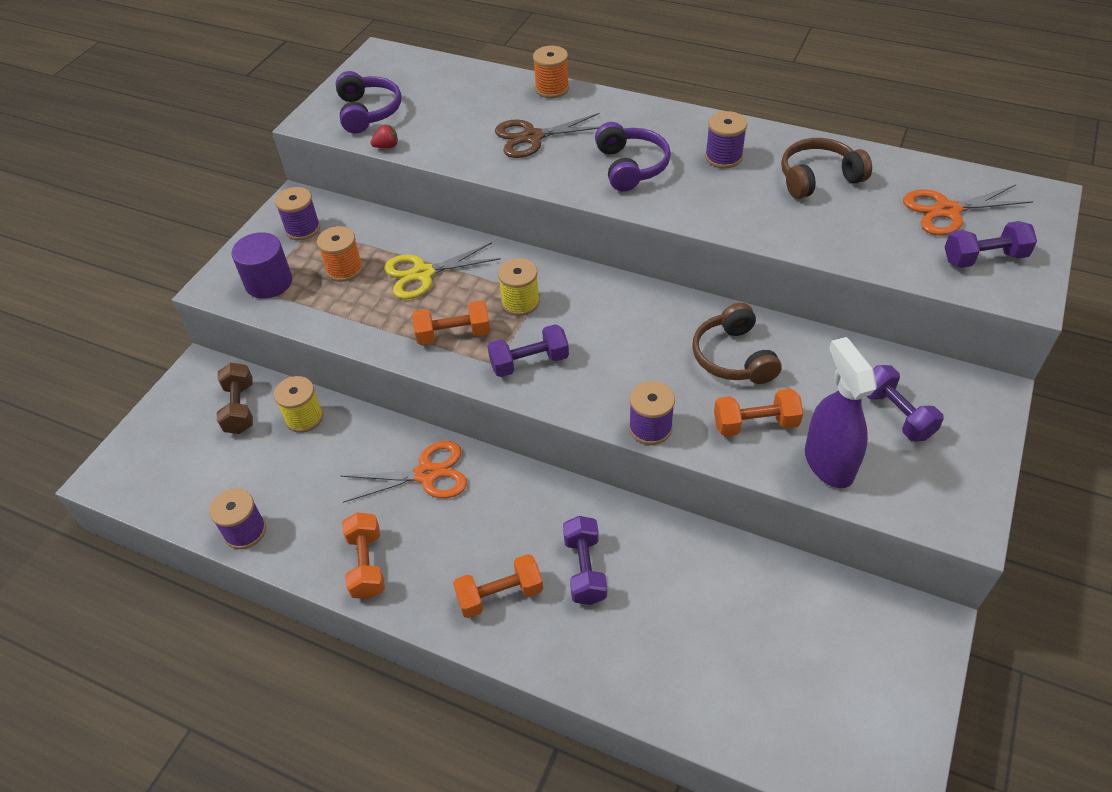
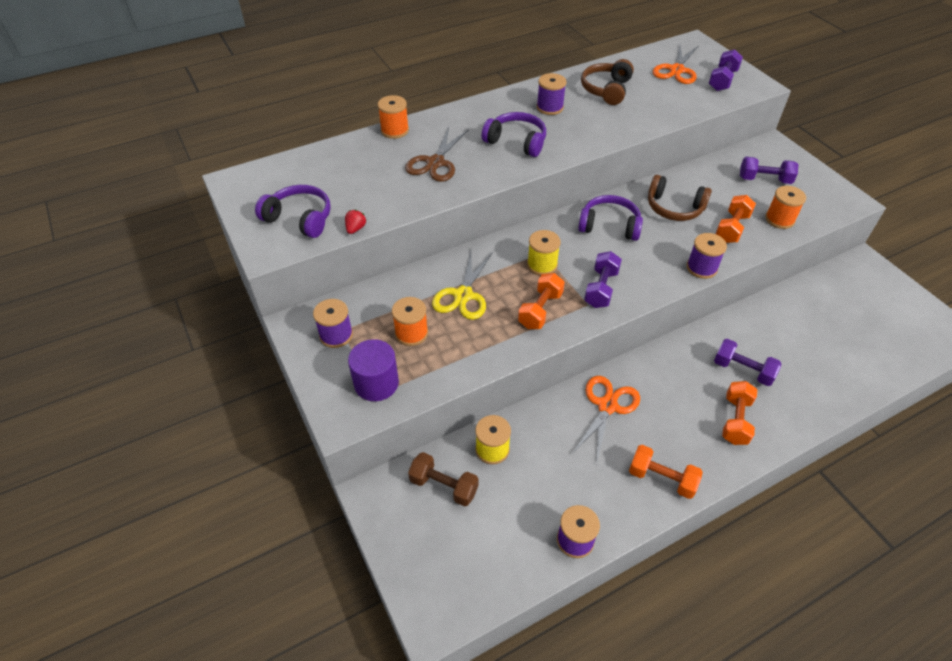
camera: 55 degrees left, 0 degrees up
(638, 320) = (609, 226): none -> purple headphones
(828, 462) = (779, 219): purple spray bottle -> orange spool

